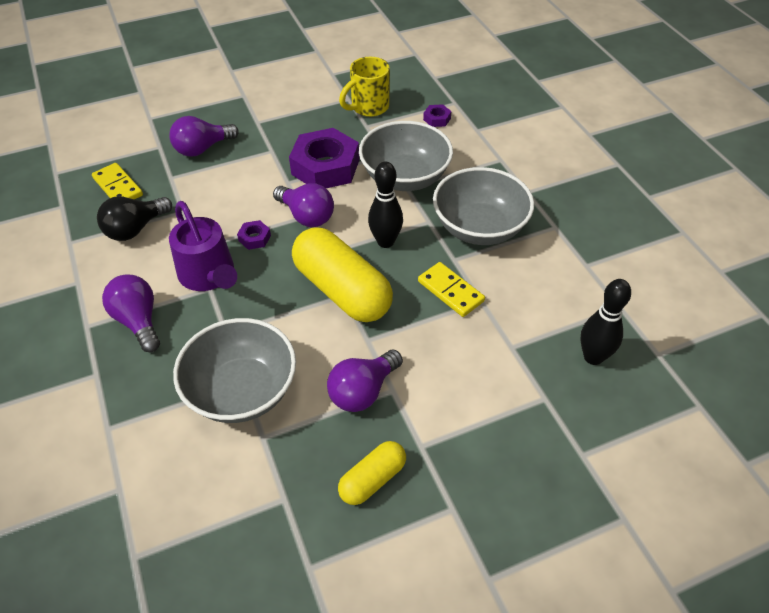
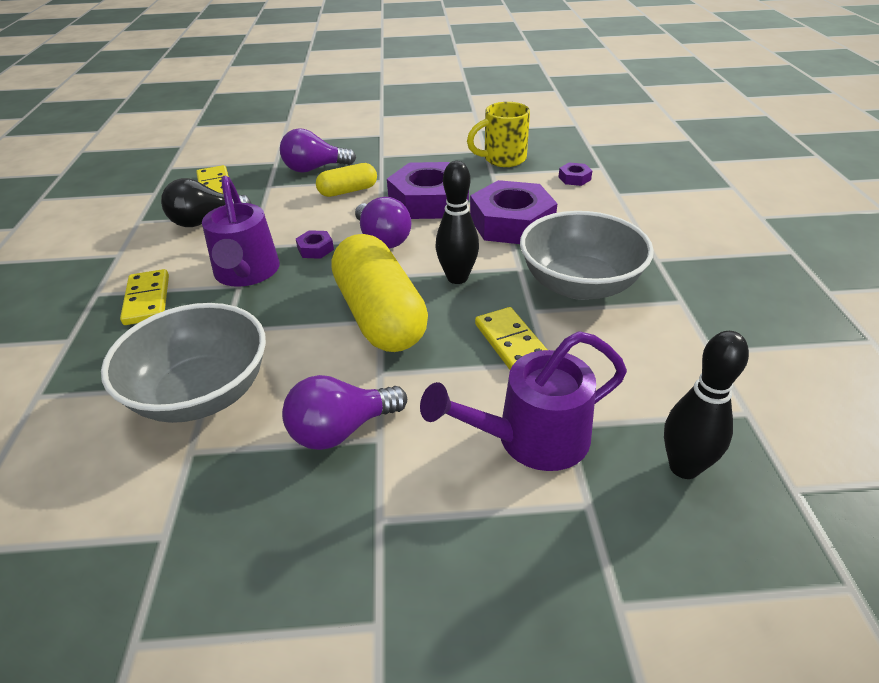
camera: 20 degrees right, 10 degrees down
(138, 321) = (147, 300): purple light bulb -> yellow domino
(372, 479) = (289, 545): yellow capsule -> yellow capsule (348, 191)
(405, 177) = (512, 223): grey bowl -> purple nut
(493, 363) = (531, 439): none -> purple watering can

